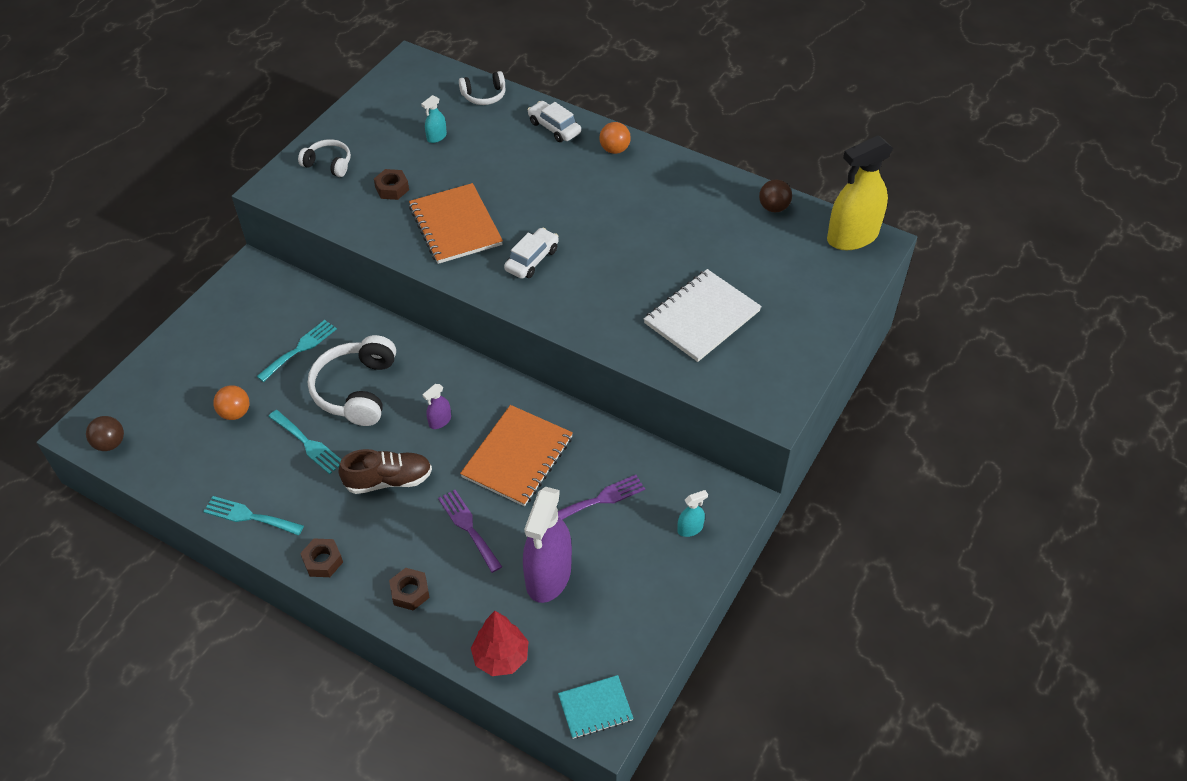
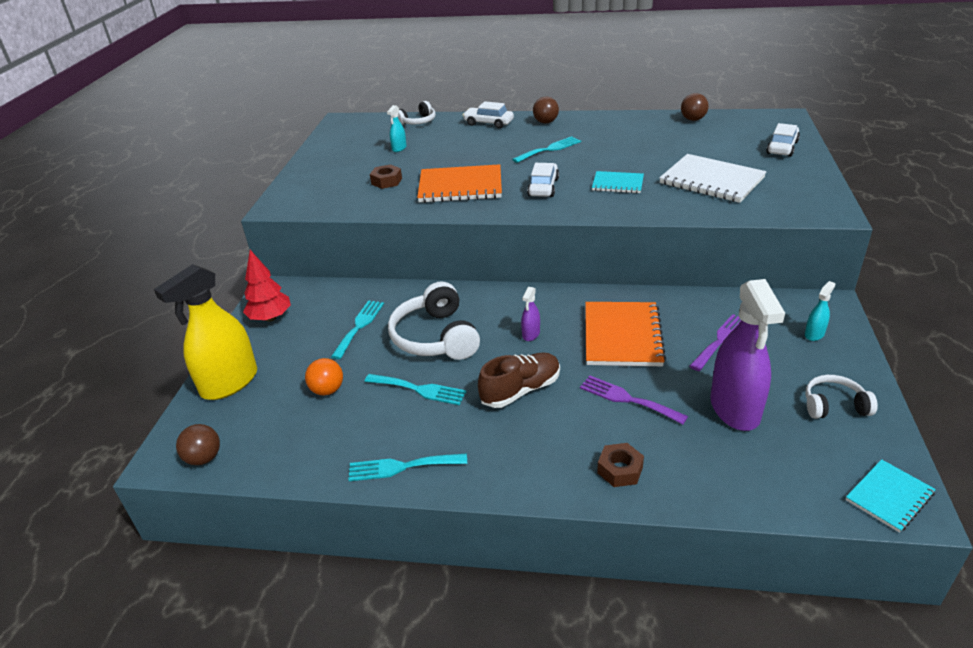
camera: 20 degrees left, 15 degrees down
(323, 561) = (509, 477): brown nut -> none
(328, 164) = (318, 182): white headphones -> white headphones (834, 406)
(455, 226) = (460, 186): orange notebook -> orange notebook turned 45 degrees counterclockwise
(501, 657) = (759, 490): red tree -> red tree (270, 318)
(583, 199) = (549, 149): none -> turquoise fork
(606, 284) = (617, 184): none -> turquoise notebook
(614, 149) = (545, 122): orange ball -> brown ball
(701, 317) = (711, 181): white notebook -> white notebook turned 75 degrees counterclockwise
(822, 294) = (782, 148): none -> white car
(852, 237) = (764, 118): yellow spray bottle -> yellow spray bottle (229, 383)

